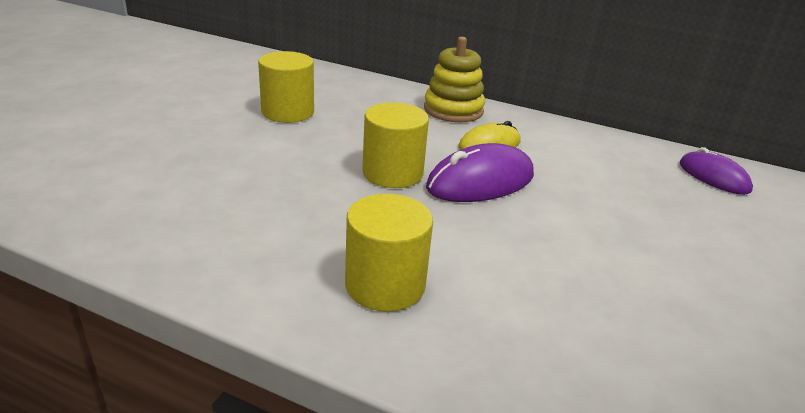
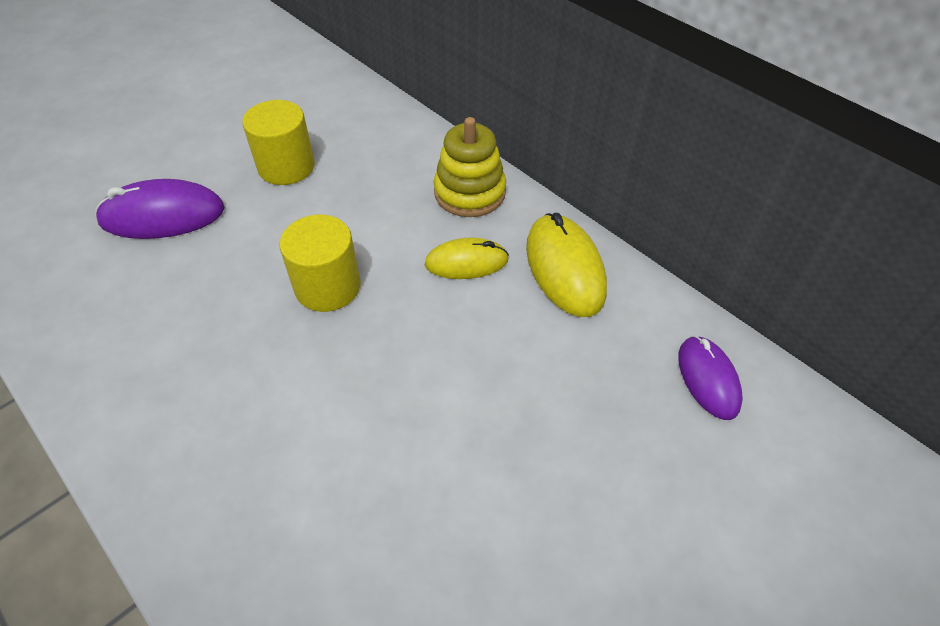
camera: 25 degrees right, 20 degrees up
(385, 285) = (213, 442): yellow cylinder -> none
(480, 182) = (410, 321): purple mouse -> purple mouse (163, 215)
(562, 139) = (565, 268): none -> yellow mouse

